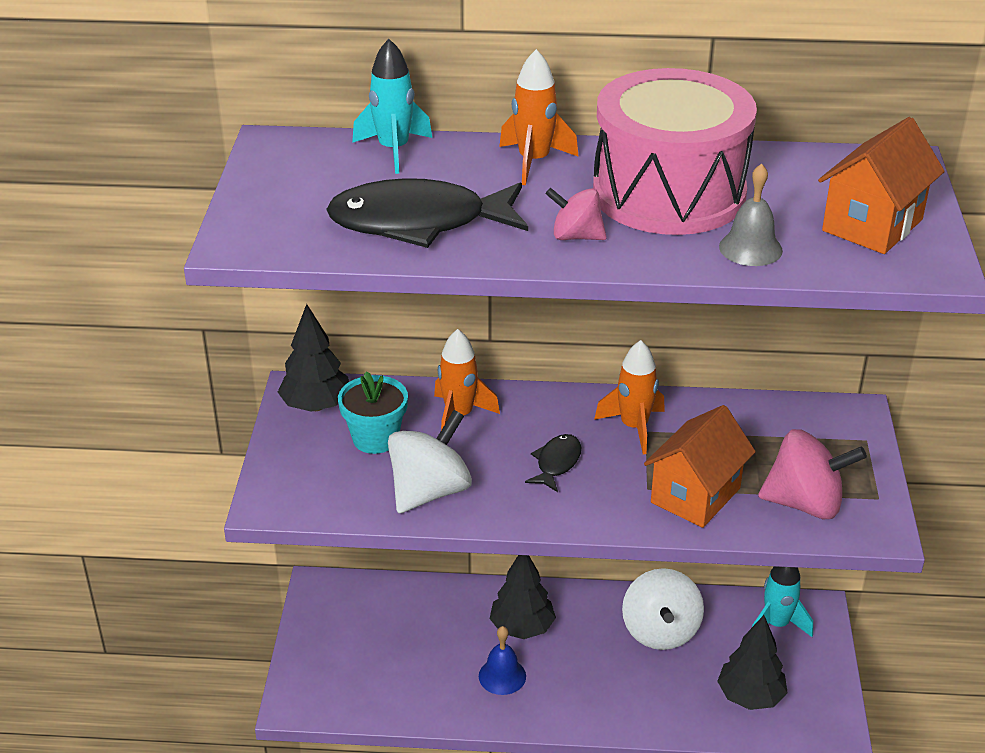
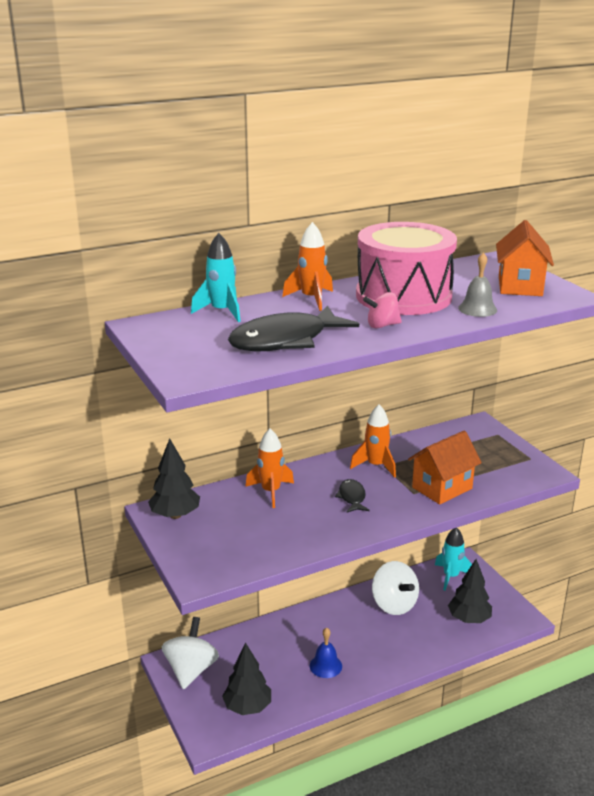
camera: 30 degrees left, 10 degrees down
(375, 438) = (231, 520): turquoise flower pot -> none
(429, 491) = (293, 537): white spinning top -> white spinning top (191, 670)
(522, 628) = (315, 634): black tree -> black tree (247, 707)
(695, 495) = (442, 488): orange house -> orange house turned 45 degrees clockwise
(805, 503) = (499, 473): pink spinning top -> none

